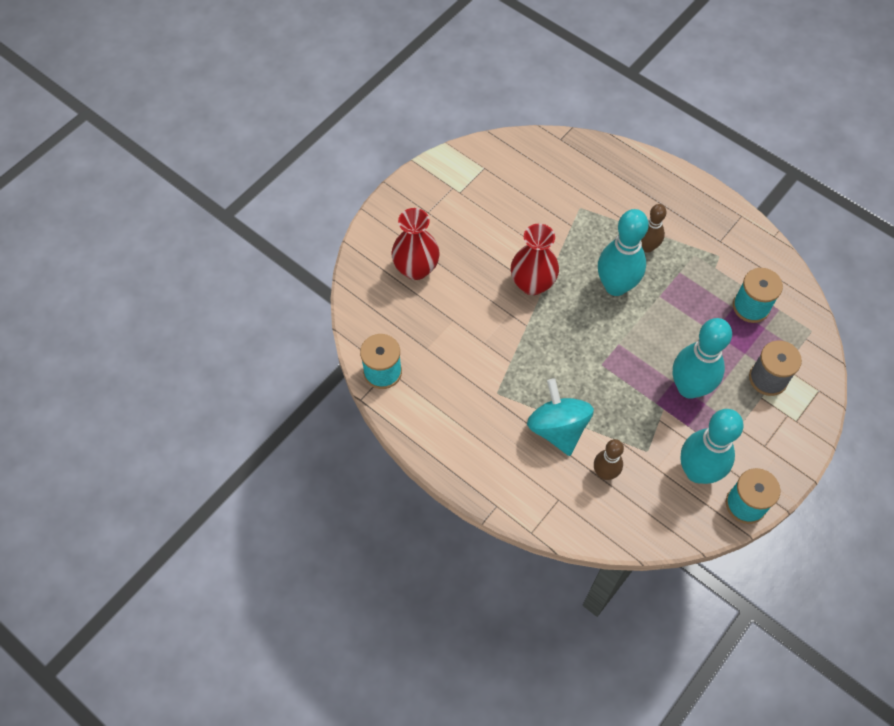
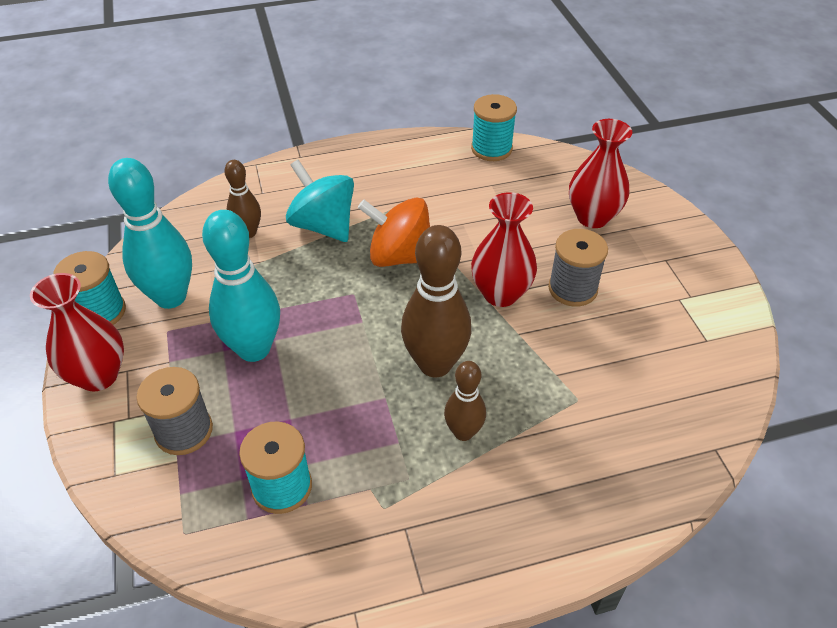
camera: 125 degrees right, 15 degrees down
(496, 248) = (572, 289): none -> grey spool
(547, 360) = (400, 256): none -> orange spinning top
(557, 428) = (323, 225): turquoise spinning top -> turquoise spinning top turned 150 degrees counterclockwise
(615, 286) = (435, 364): turquoise bowling pin -> brown bowling pin
(782, 457) = (98, 375): none -> red vase

